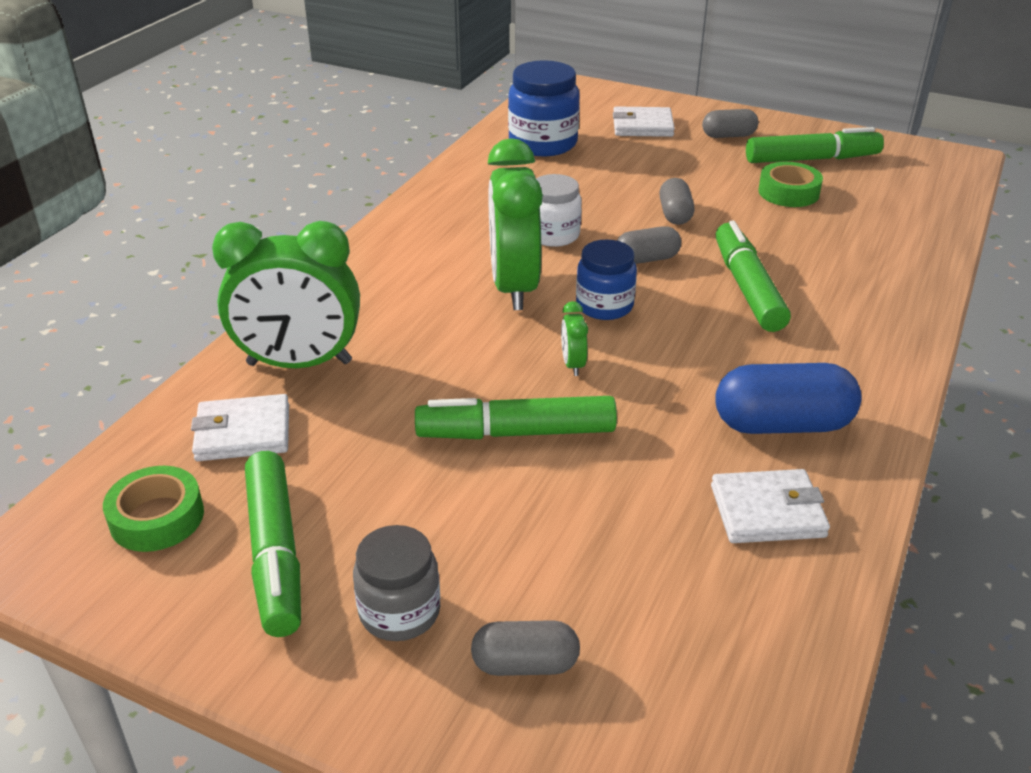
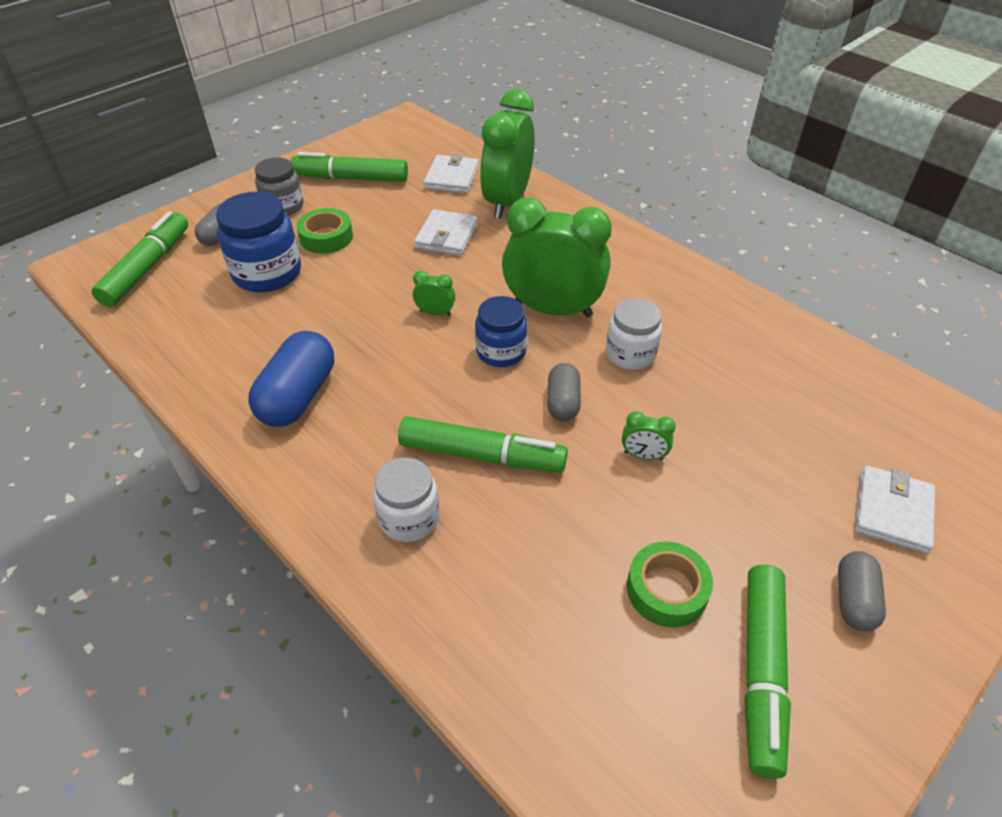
camera: 110 degrees right, 10 degrees up
(157, 518) = (402, 150): green tape -> green tape (326, 237)
(516, 432) = (382, 270): green marker -> green marker (148, 267)
(543, 143) = (842, 401): blue jar -> blue jar (267, 273)
(675, 214) = (643, 455): grey capsule -> green clock
(767, 511) = (232, 353): white wallet -> white wallet (446, 236)
(848, 308) = (409, 518): none -> white jar

